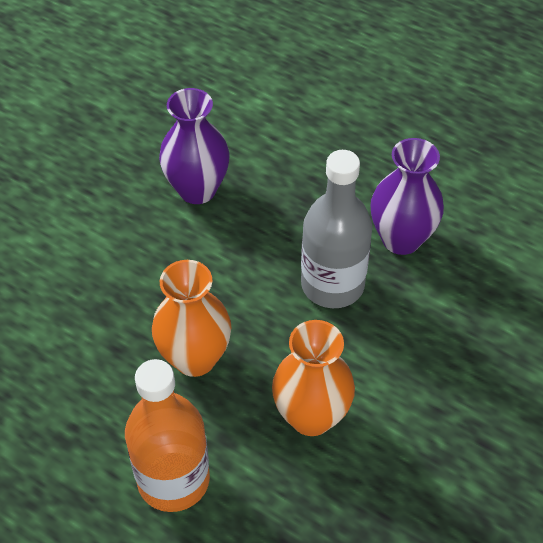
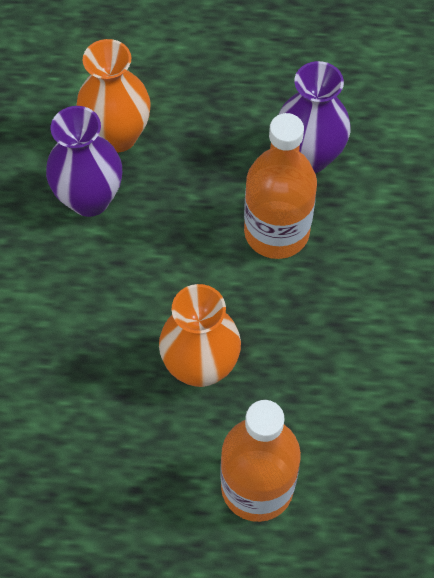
camera: 30 degrees left, 10 degrees up
(311, 416) = (336, 365): orange vase -> orange vase (117, 135)
(332, 284) = (276, 232): grey bottle -> orange bottle

